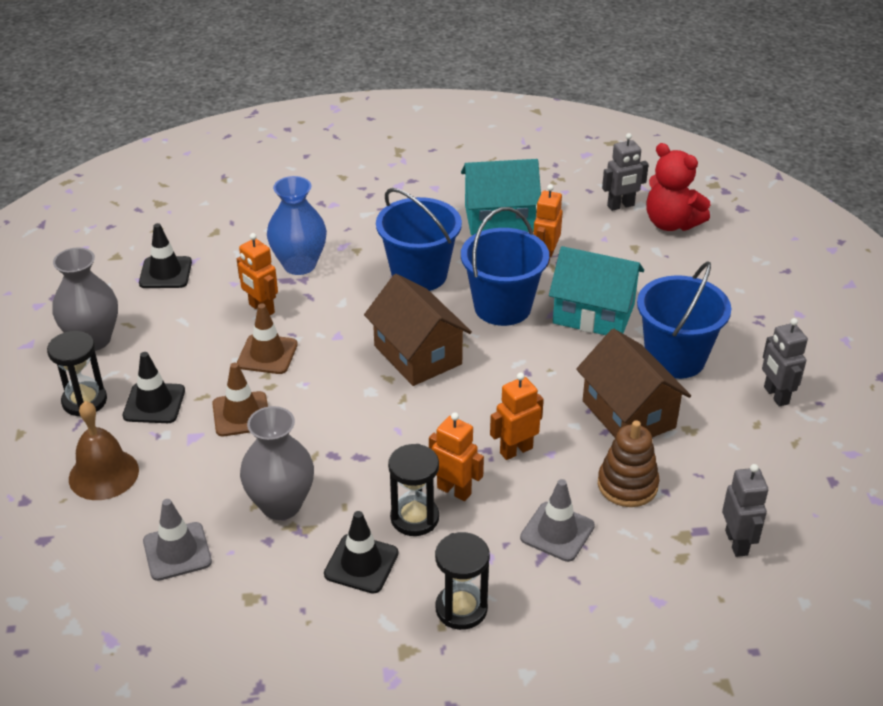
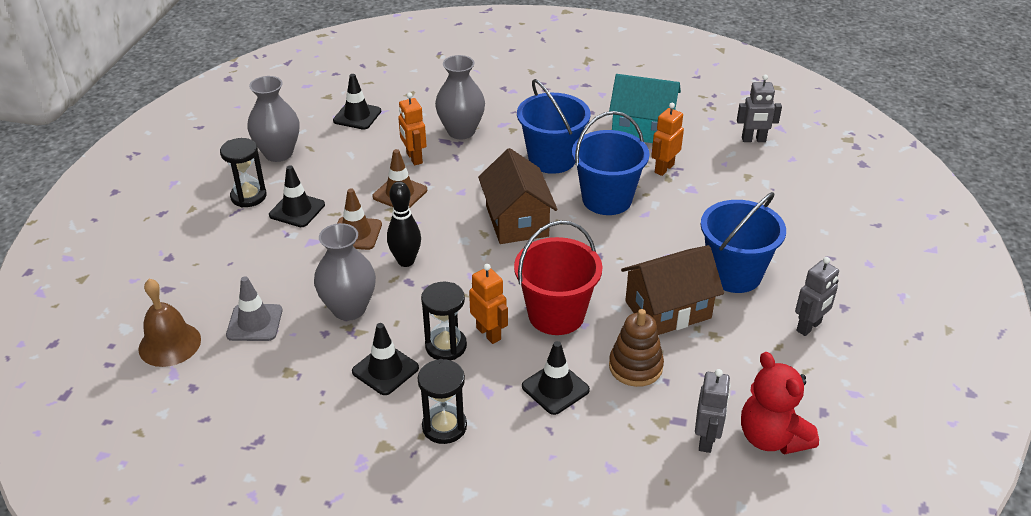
camera: 20 degrees right, 0 degrees up
(103, 474) = (233, 252): brown bell -> brown bell (169, 344)
(299, 265) = (461, 131): blue vase -> grey vase
(317, 432) = (406, 261): none -> black bowling pin
(516, 450) = (556, 315): orange robot -> red bucket
(557, 532) = (555, 388): grey traffic cone -> black traffic cone
(593, 314) = (681, 222): turquoise house -> none
(628, 414) = (668, 310): brown house -> brown house turned 75 degrees clockwise
(671, 223) = (791, 163): red teddy bear -> red teddy bear (771, 438)
(775, 395) = (809, 327): grey robot -> grey robot turned 135 degrees counterclockwise

